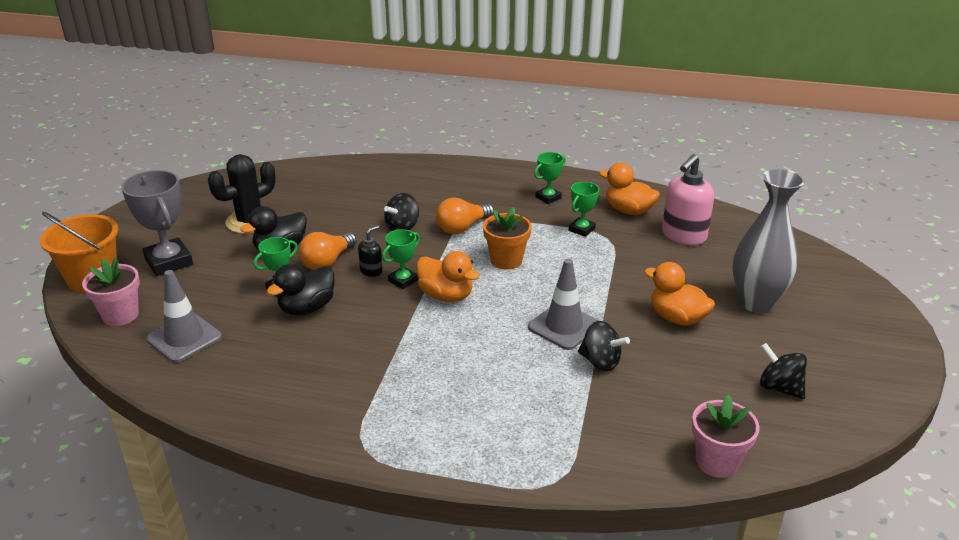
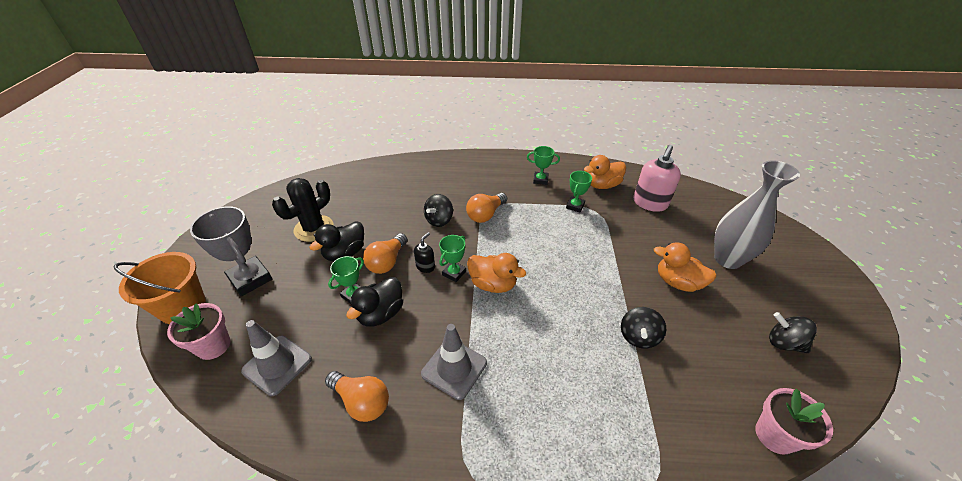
camera: 10 degrees left, 10 degrees up
(266, 378) = (362, 401): none -> orange light bulb
(506, 260) = (529, 242): orange flower pot -> none
(548, 197) = (540, 180): green trophy -> green trophy turned 60 degrees clockwise
(563, 326) = (596, 303): grey traffic cone -> grey traffic cone (454, 368)
(600, 362) = (638, 337): black spinning top -> black spinning top turned 90 degrees clockwise
(628, 210) = (602, 185): orange duck -> orange duck turned 45 degrees counterclockwise

